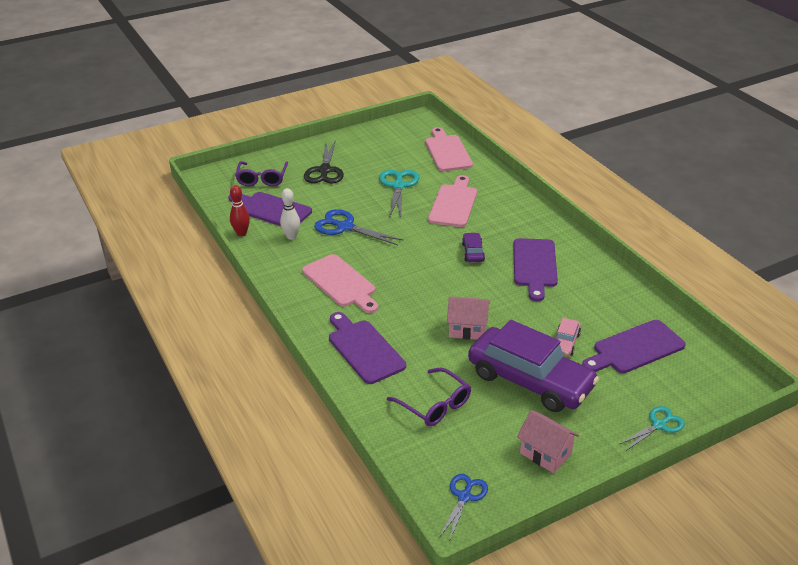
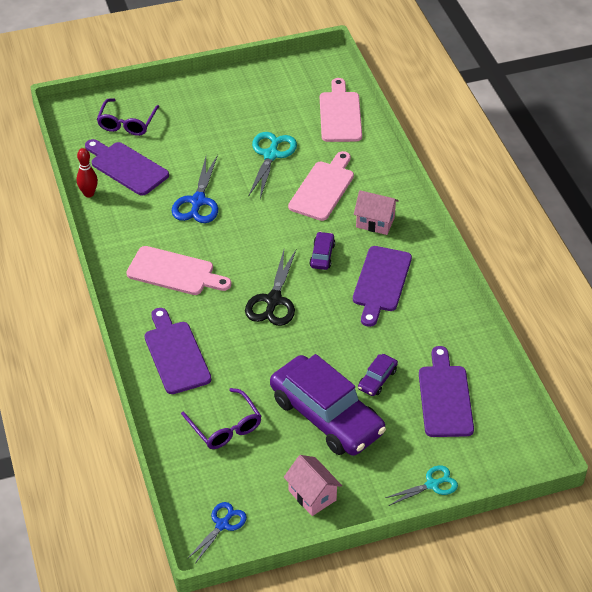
camera: 10 degrees right, 10 degrees up
(291, 236) = (139, 206): white bowling pin -> none
(325, 171) = (197, 122): black scissors -> black scissors (273, 301)
(341, 283) = (174, 272): pink cutting board -> pink cutting board turned 45 degrees counterclockwise
(345, 227) = (198, 202): blue scissors -> blue scissors turned 120 degrees counterclockwise
(467, 329) = (284, 348): pink house -> pink house (375, 222)
(565, 342) = (377, 379): pink car -> purple car
(635, 348) = (445, 397): purple cutting board -> purple cutting board turned 105 degrees clockwise

